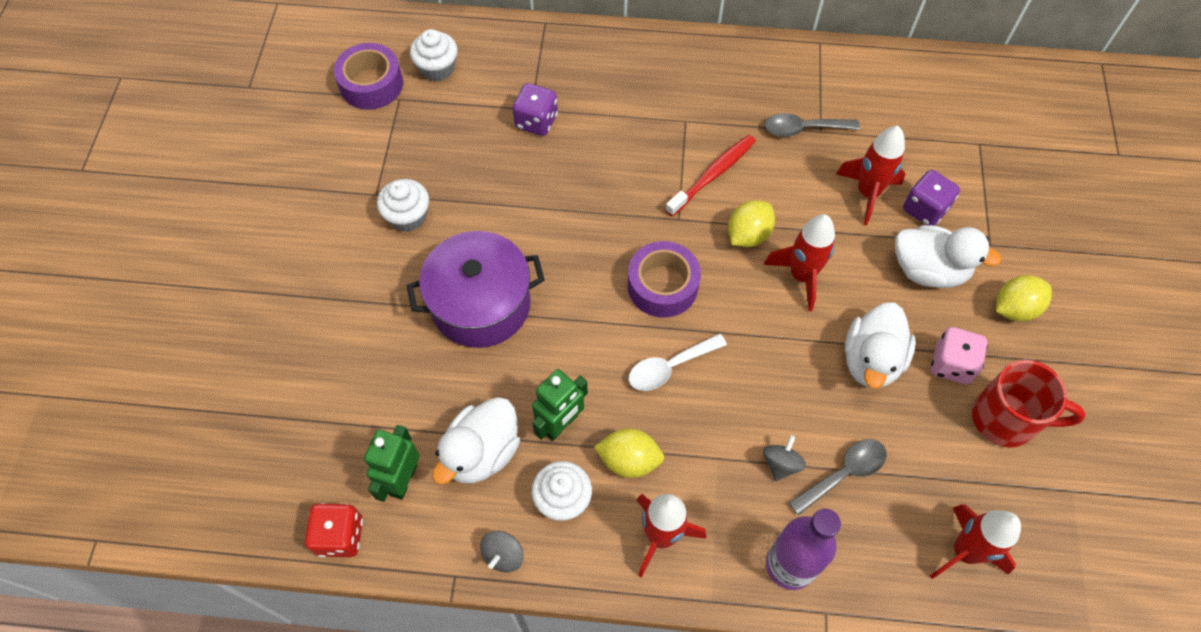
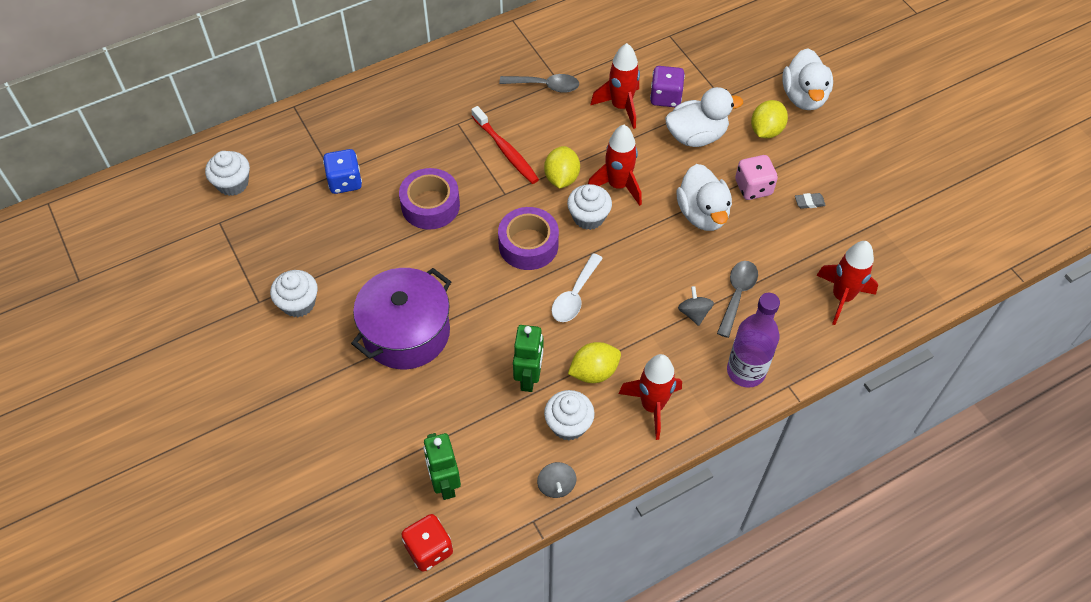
camera: 35 degrees left, 5 degrees down
(371, 84) = (186, 223): purple tape -> purple tape (430, 205)
(482, 453) = (488, 430): white duck -> white duck (804, 97)
(536, 121) = (345, 182): purple dice -> blue dice
(712, 175) = (506, 150): red toothbrush -> red toothbrush turned 135 degrees clockwise
(745, 292) = (588, 217): none -> white cupcake
(803, 129) = (545, 86): grey spoon -> grey spoon turned 135 degrees counterclockwise
(1006, 419) = (809, 202): red mug -> grey eraser

